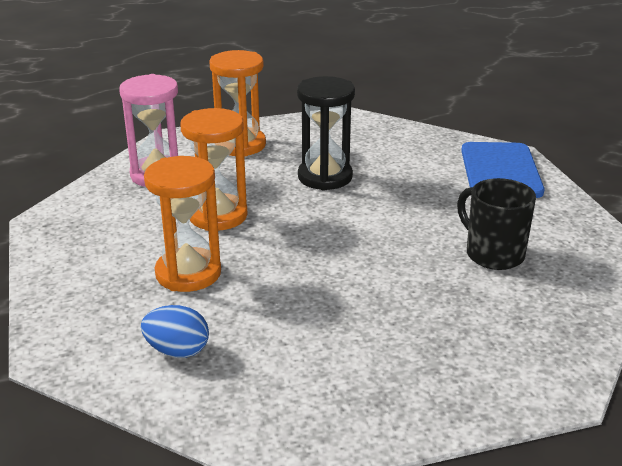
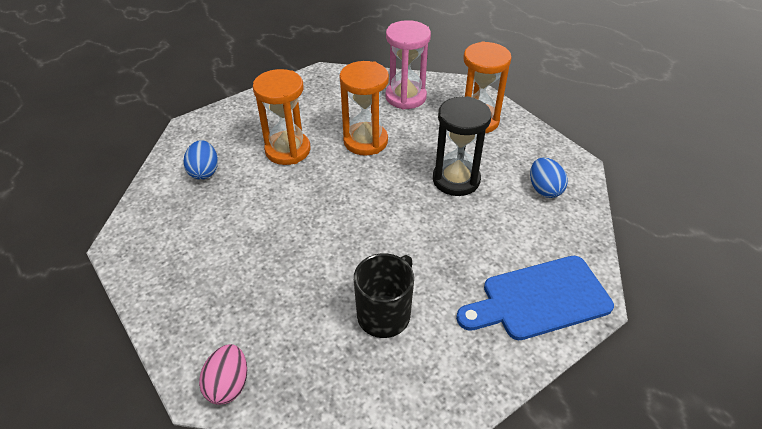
camera: 70 degrees right, 15 degrees up
(368, 139) = (544, 189): none -> blue egg
(559, 369) = (228, 385): none -> pink egg

